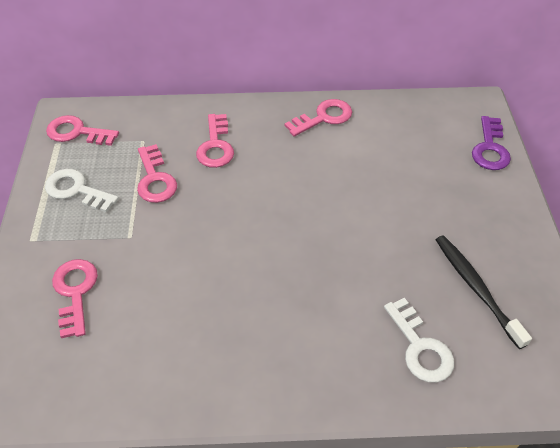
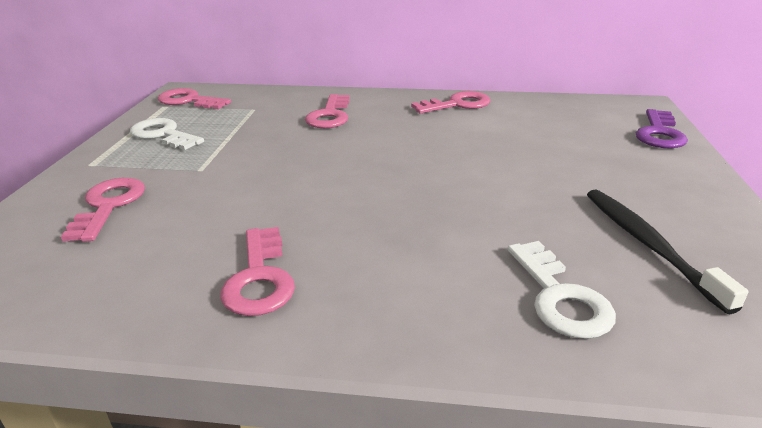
camera: 10 degrees right, 20 degrees down
(155, 179) = (252, 132): pink key -> pink key (260, 278)

